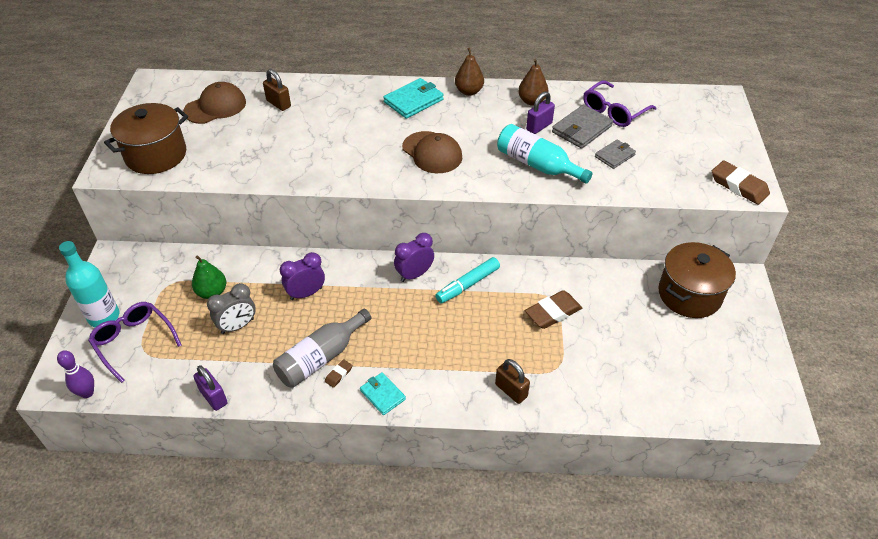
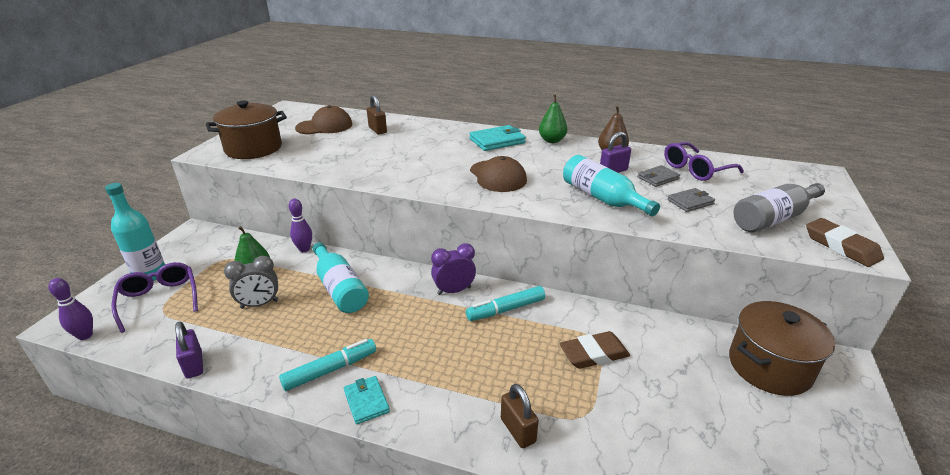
camera: 15 degrees right, 15 degrees down
(247, 256) = (304, 249): none -> purple bowling pin
(306, 293) = (340, 288): purple clock -> turquoise bottle
(321, 357) = (321, 349): grey bottle -> grey bottle (773, 219)
(338, 375) = (330, 370): brown eraser -> turquoise marker
(469, 91) = (552, 140): brown pear -> green pear
(581, 129) = (658, 178): grey wallet -> grey wallet, size x0.64

